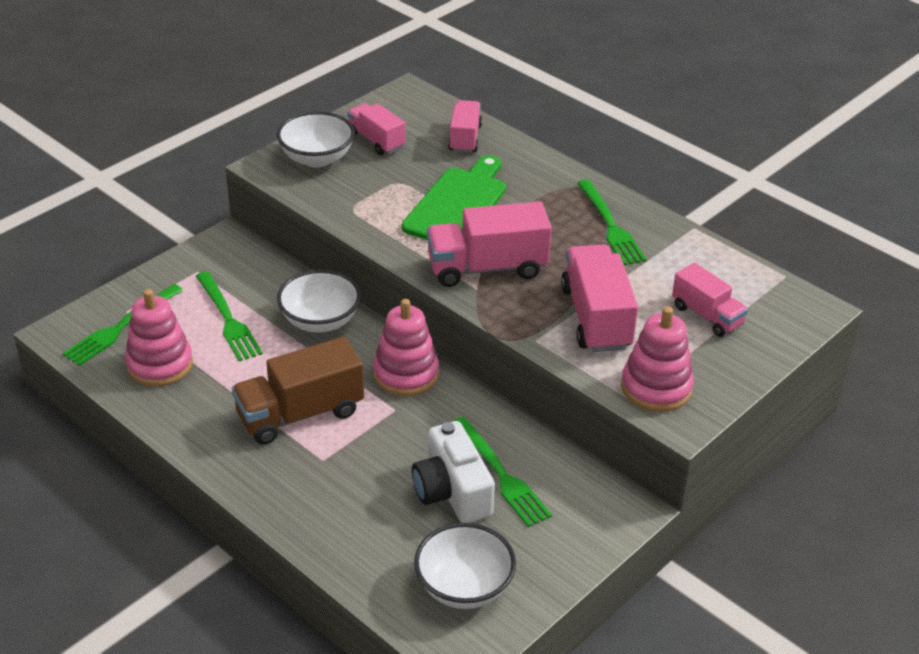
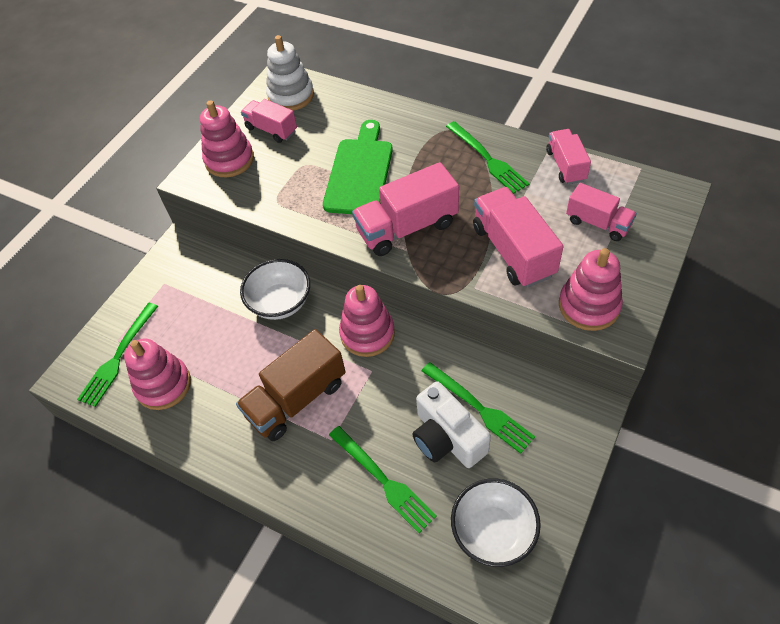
camera: 10 degrees left, 15 degrees up
(228, 320) = (205, 323): green fork -> green fork (384, 481)
(317, 158) = (229, 160): white bowl -> pink stacking toy
(413, 113) = (291, 96): none -> white stacking toy
(465, 138) = (341, 108): pink truck -> pink truck (565, 166)

